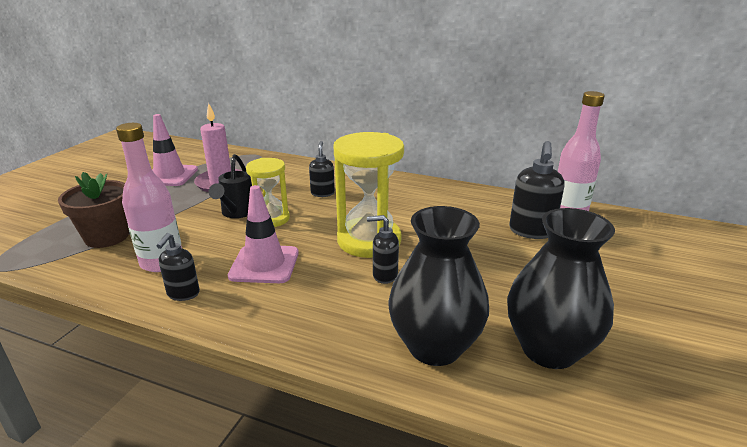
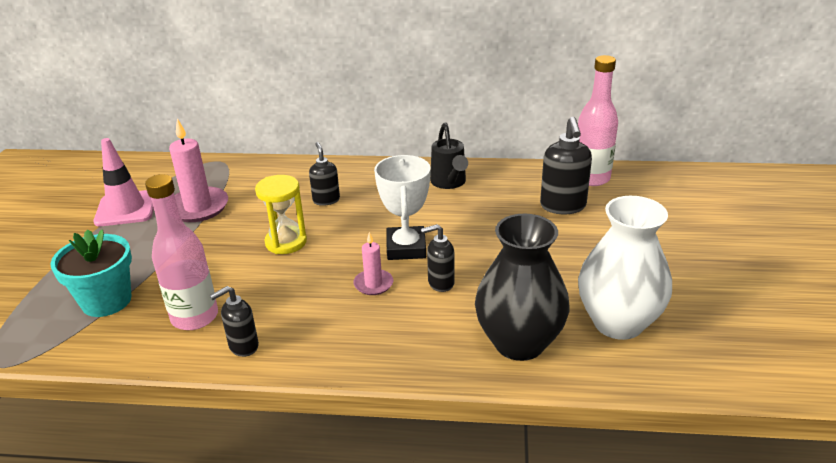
camera: 15 degrees left, 5 degrees up
(107, 237) = (106, 301): brown flower pot -> turquoise flower pot
(183, 294) = (243, 346): black soap dispenser -> black soap dispenser turned 60 degrees clockwise
(237, 213) = (242, 243): black watering can -> black watering can (449, 183)
(264, 264) = (310, 296): pink traffic cone -> none
(324, 265) = (373, 284): none -> pink candle
(369, 241) = (406, 248): yellow hourglass -> white trophy
(549, 349) = (618, 323): black vase -> white vase

